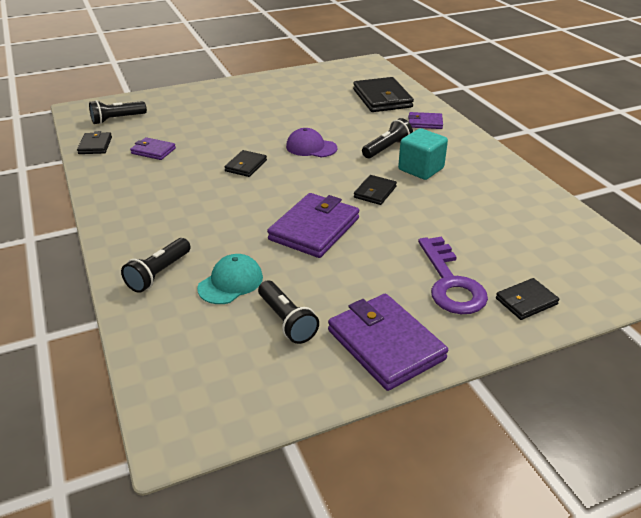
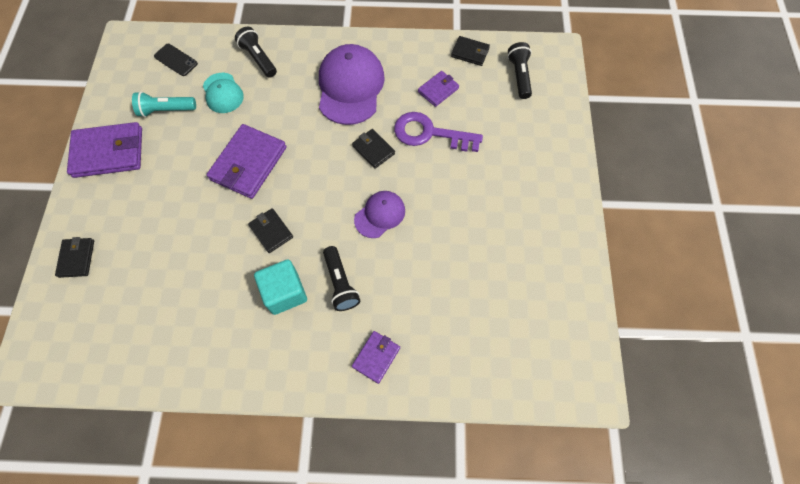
camera: 115 degrees right, 30 degrees up
(173, 197) = (350, 87): none -> purple cap
(195, 351) = (176, 60): none -> black phone
(286, 321) = (166, 110): black flashlight -> turquoise flashlight
(314, 229) = (248, 163): purple wallet -> purple wallet turned 60 degrees clockwise
(382, 98) = (463, 344): black wallet -> none
(450, 282) = (129, 221): purple key -> purple key (430, 133)

